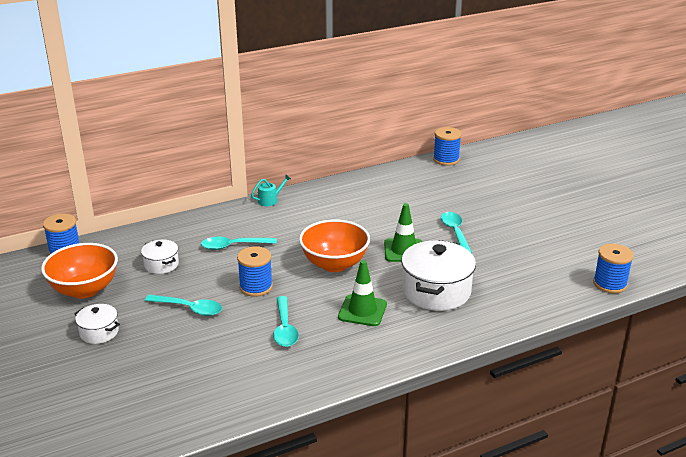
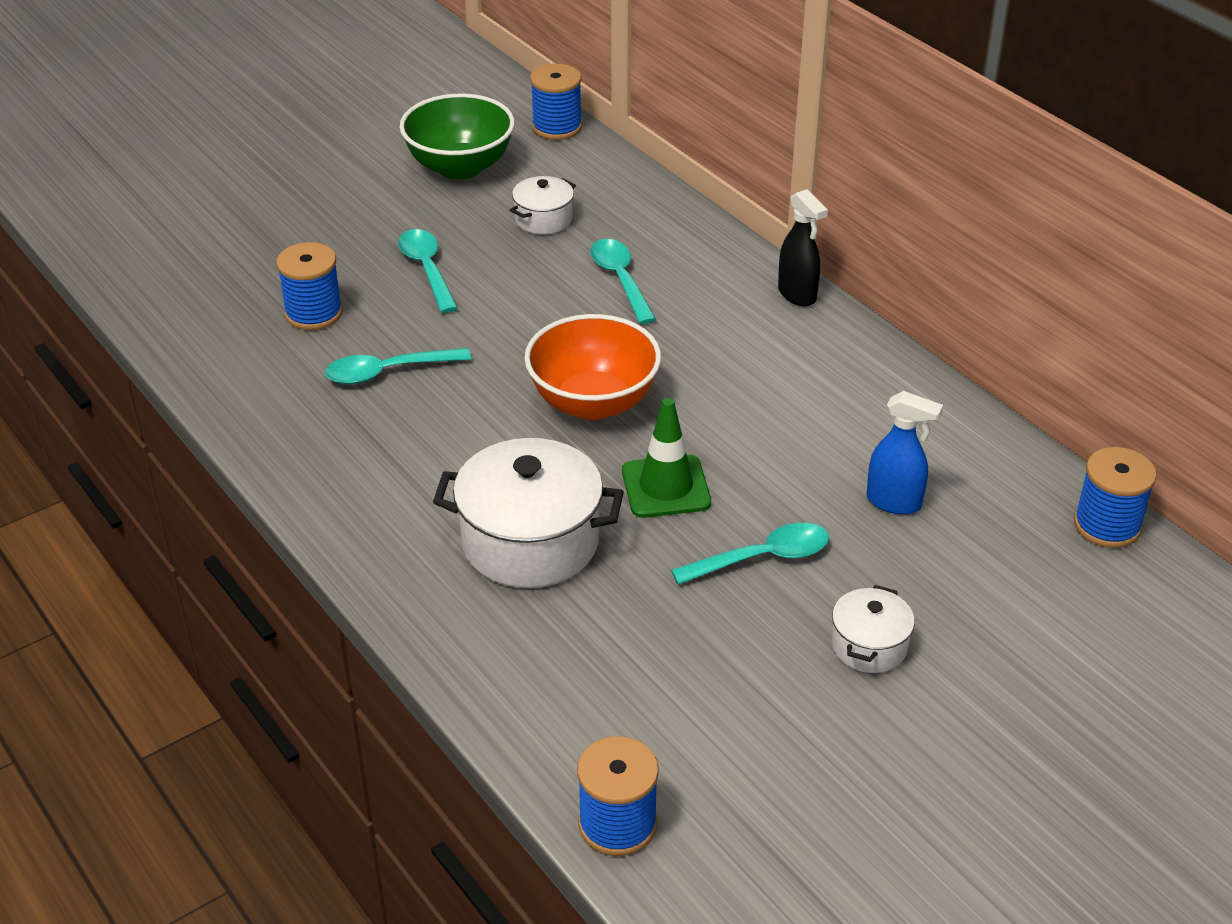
camera: 80 degrees right, 10 degrees up
(84, 290) = (460, 167): orange bowl -> green bowl
(99, 332) = (357, 203): white pot -> white pot (869, 646)
(189, 309) = (427, 269): turquoise spoon -> turquoise spoon turned 150 degrees clockwise
(256, 287) = (500, 324): blue spool -> blue spool (313, 313)
(270, 200) = (797, 295): turquoise watering can -> black spray bottle
(362, 311) = (451, 452): green traffic cone -> none
(425, 198) = (894, 502): none -> blue spray bottle

